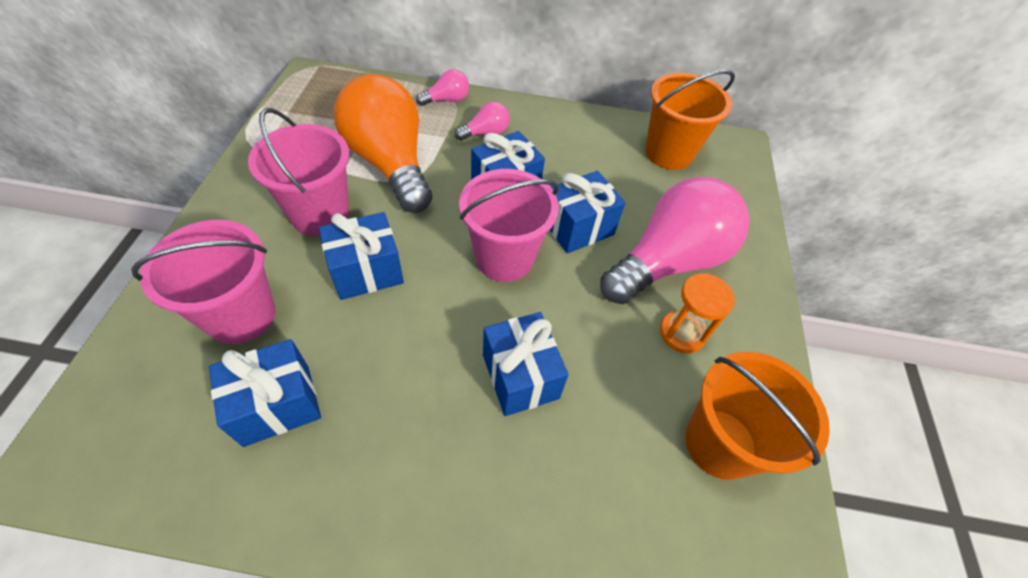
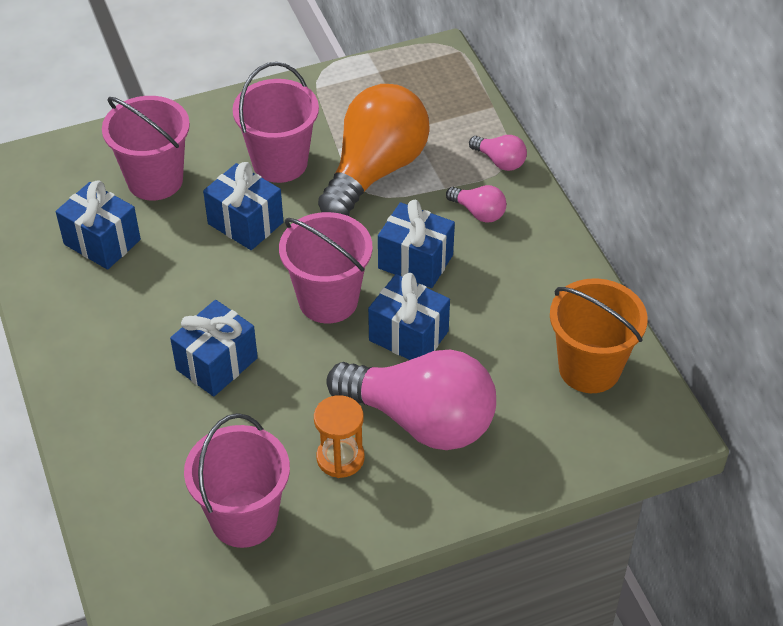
camera: 65 degrees right, 5 degrees down
(720, 443) = (244, 518): orange bucket -> pink bucket

